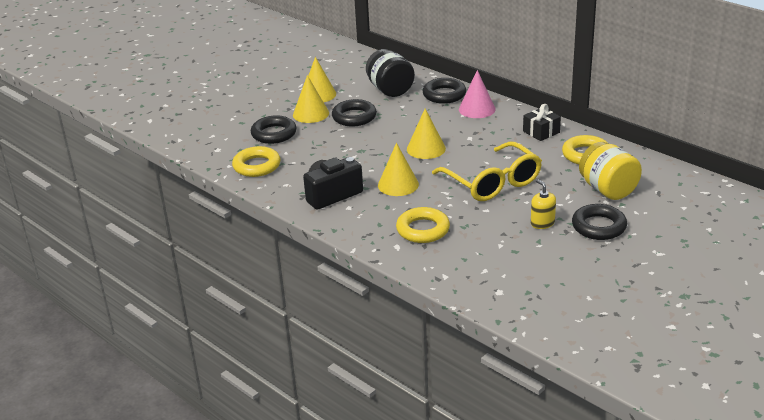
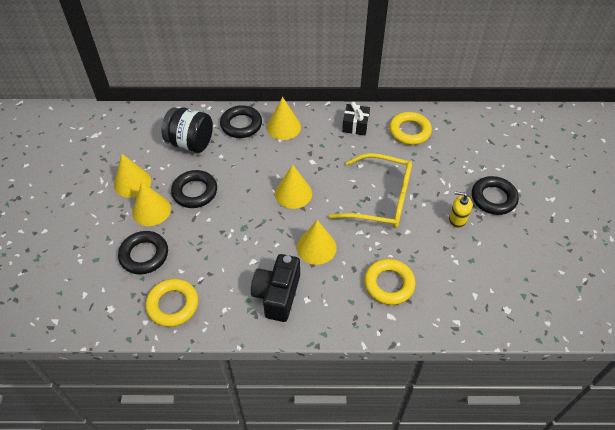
camera: 45 degrees left, 20 degrees up
(477, 109) = (283, 127): pink cone -> yellow cone
(608, 190) = (460, 158): yellow jar -> none

